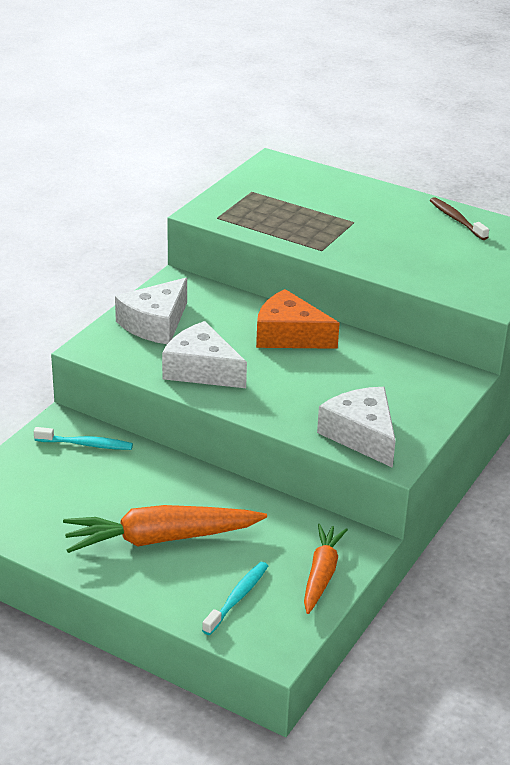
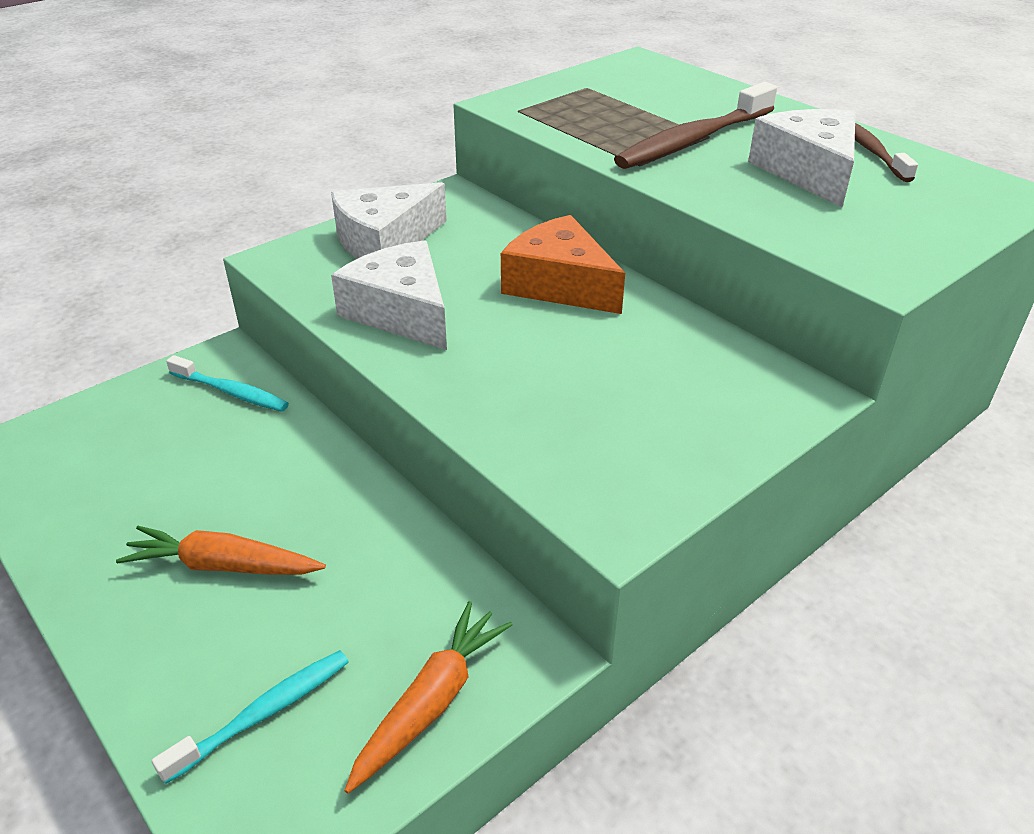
camera: 20 degrees right, 5 degrees up
(161, 539) = (223, 566): orange carrot -> orange carrot, size x0.63
(345, 227) = (693, 140): none -> brown toothbrush
(361, 435) = (584, 463): white cheese -> white cheese (809, 171)

